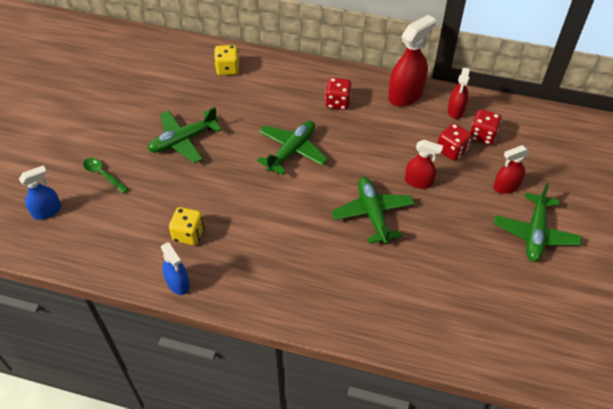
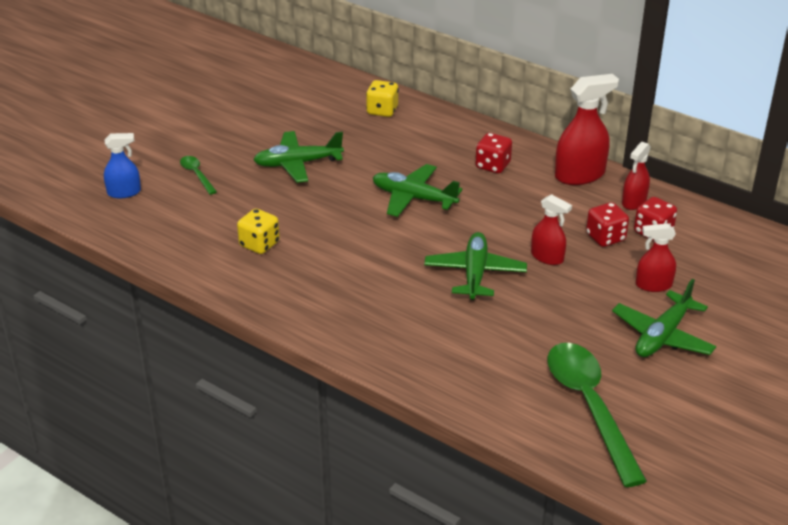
camera: 20 degrees right, 15 degrees down
(178, 283) = (226, 282): blue spray bottle -> none
(292, 151) = (413, 198): green plane -> green plane turned 120 degrees counterclockwise
(516, 320) = (590, 407): none -> green spoon

